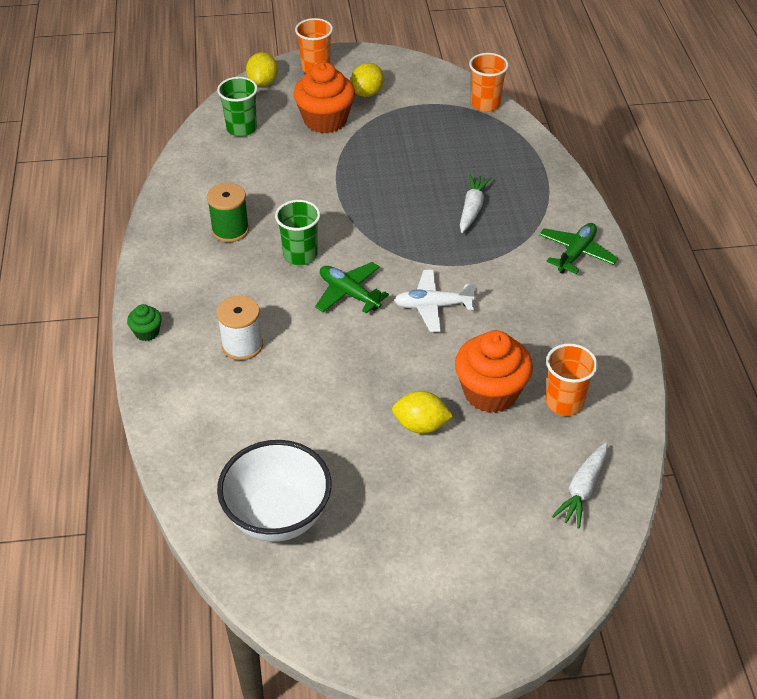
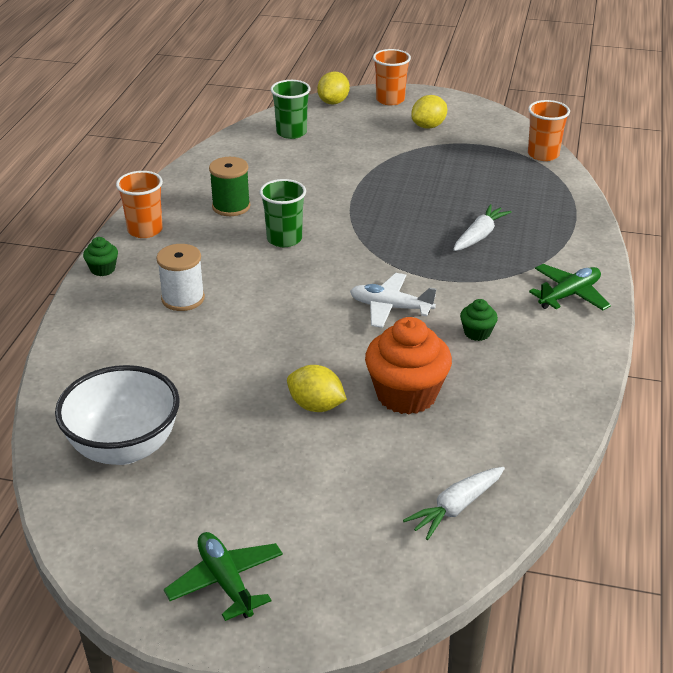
camera: 20 degrees right, 10 degrees down
(325, 120) = (374, 140): orange cupcake -> none
(349, 293) = (312, 279): green plane -> green plane (226, 581)
(518, 313) = (477, 333): none -> green cupcake
(564, 402) = (481, 422): orange cup -> orange cup (145, 230)

